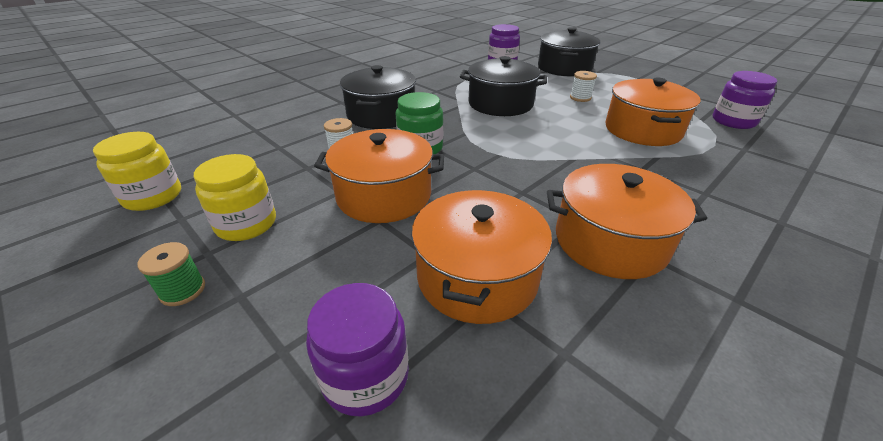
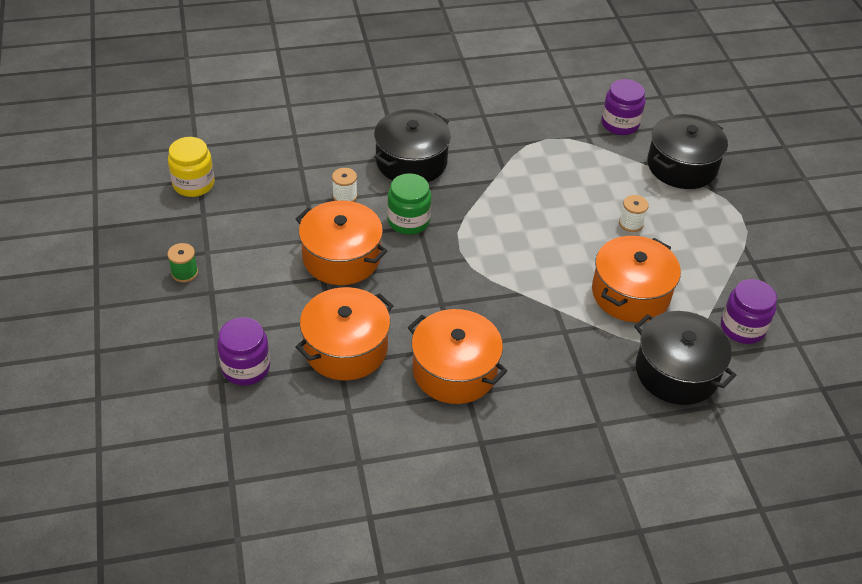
camera: 30 degrees right, 10 degrees up
(246, 224) = (239, 239): yellow jar -> none
(500, 104) = (537, 195): black pot -> black pot (676, 372)

